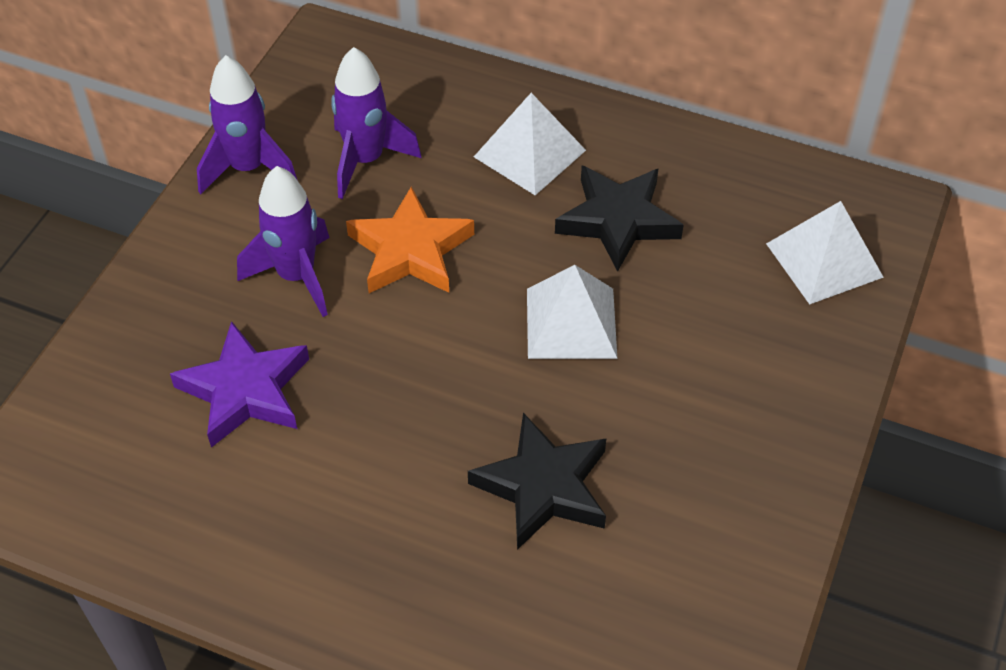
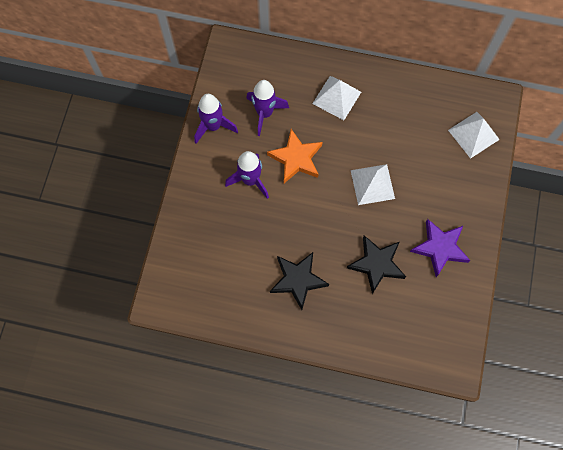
camera: 10 degrees left, 20 degrees up
(245, 391) = (244, 240): purple star -> purple star (440, 248)
(618, 221) = (382, 128): black star -> black star (298, 280)

